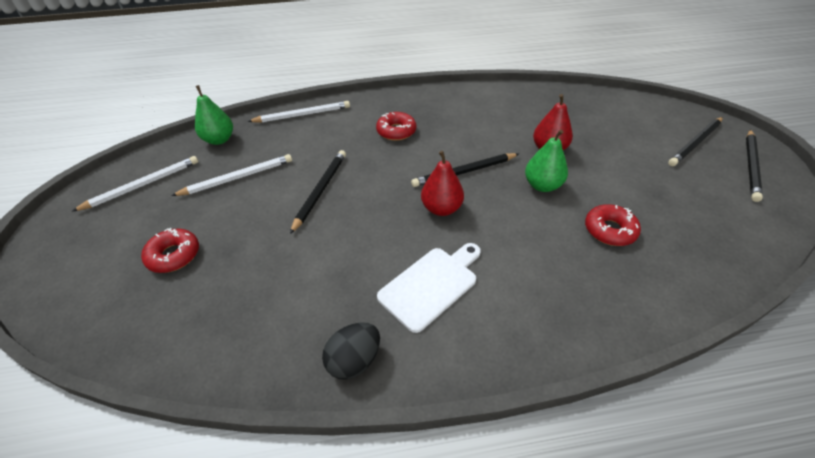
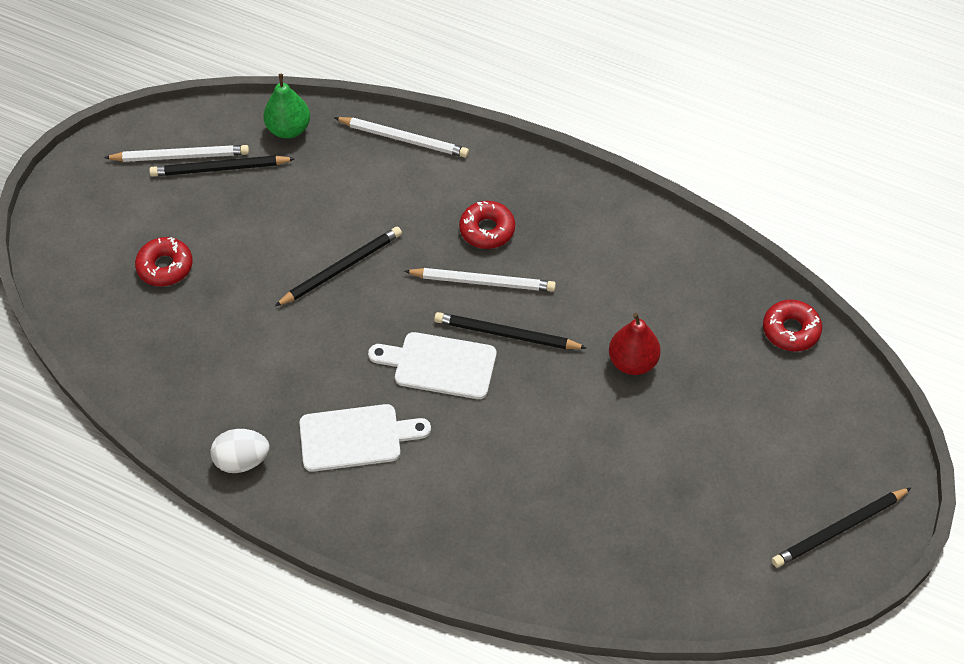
camera: 35 degrees right, 10 degrees up
(237, 177) = (274, 200): white pencil -> white pencil (483, 282)
(354, 360) = (242, 461): black egg -> white egg
(441, 208) = (439, 365): red pear -> white cutting board
(542, 185) = (570, 403): green pear -> none
(609, 230) = (577, 493): red donut -> red donut (791, 330)
(695, 143) = (819, 462): black pencil -> black pencil (220, 169)

